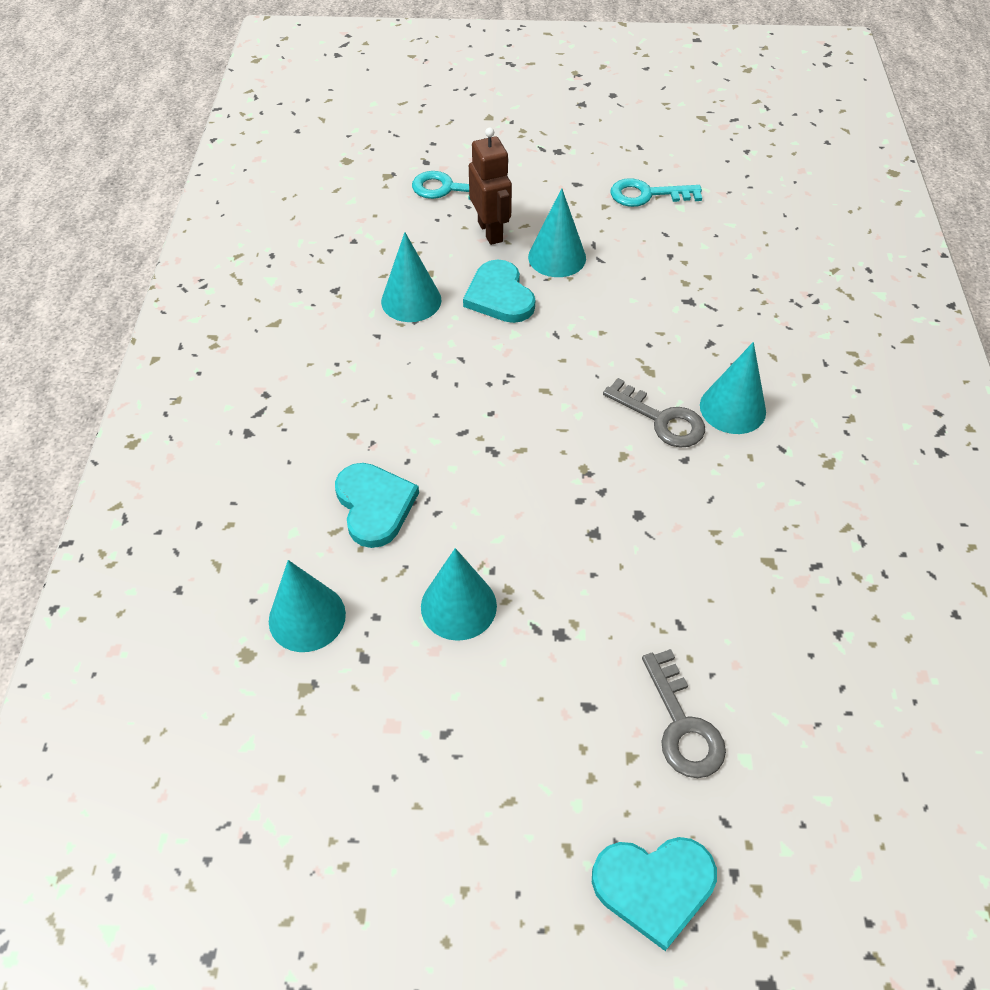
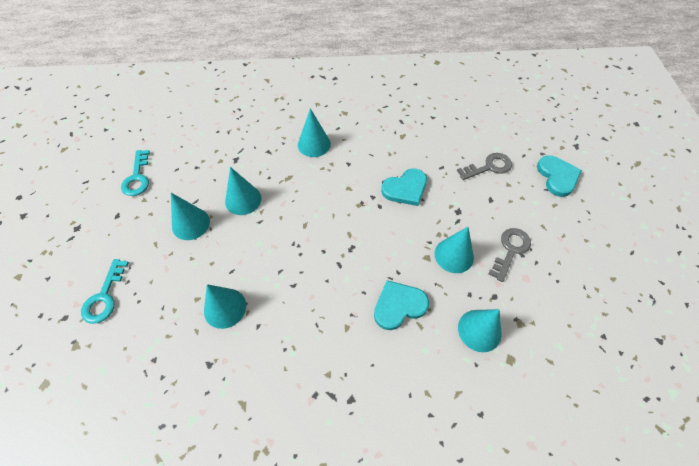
camera: 95 degrees left, 5 degrees up
(490, 231) = (159, 264): brown robot -> none
(499, 296) = (224, 254): turquoise heart -> turquoise heart (405, 189)
(600, 313) = (243, 200): none -> turquoise cone
(661, 419) = (323, 172): grey key -> grey key (510, 250)

